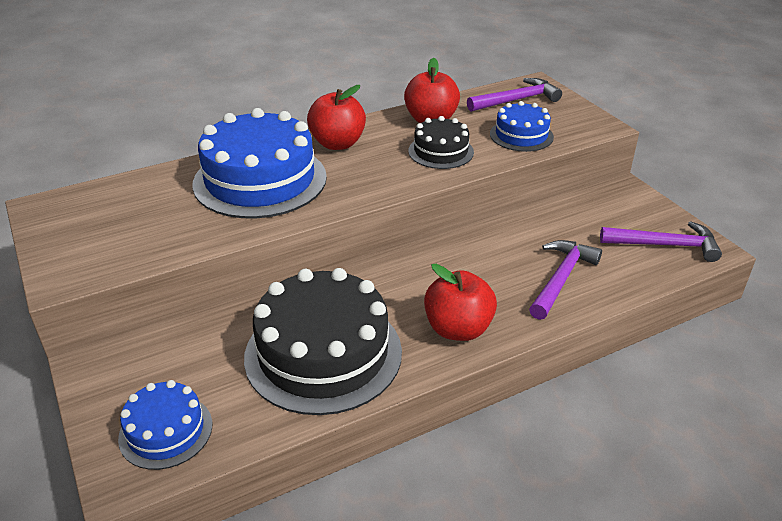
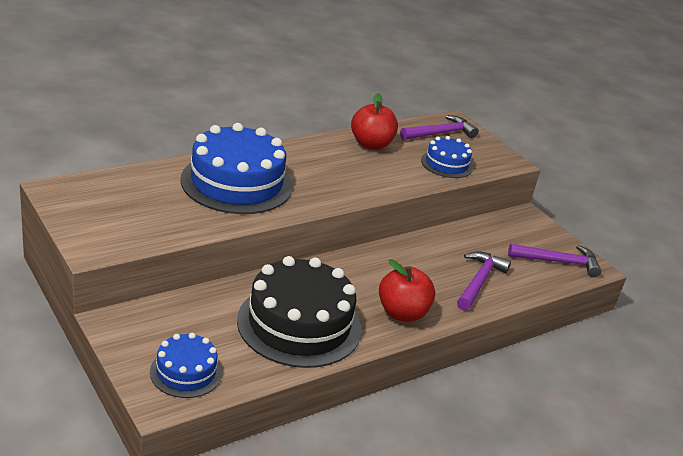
camera: 10 degrees left, 5 degrees down
(337, 143) = (296, 157): red apple -> none
(441, 151) = (382, 172): black cake -> none

